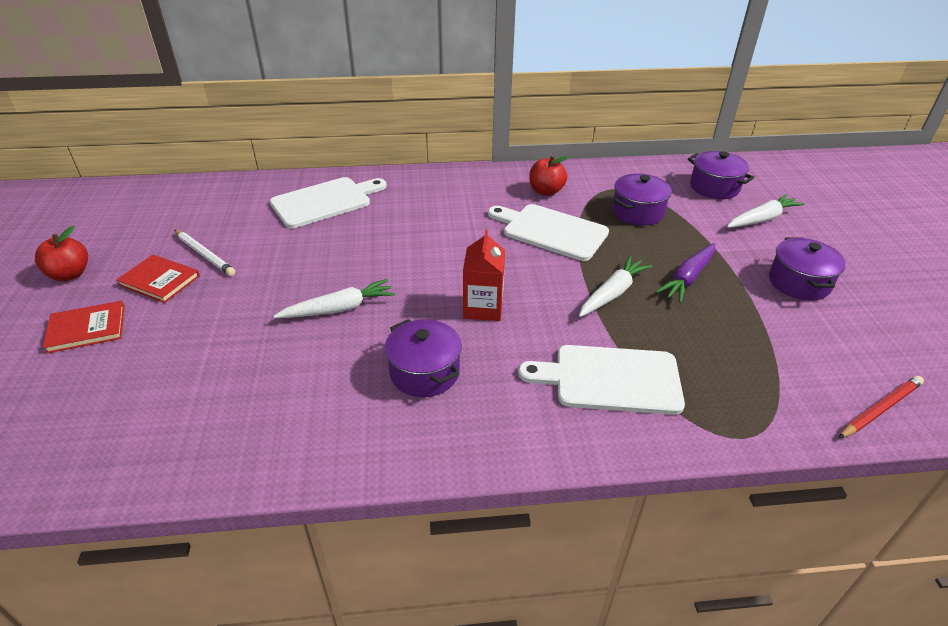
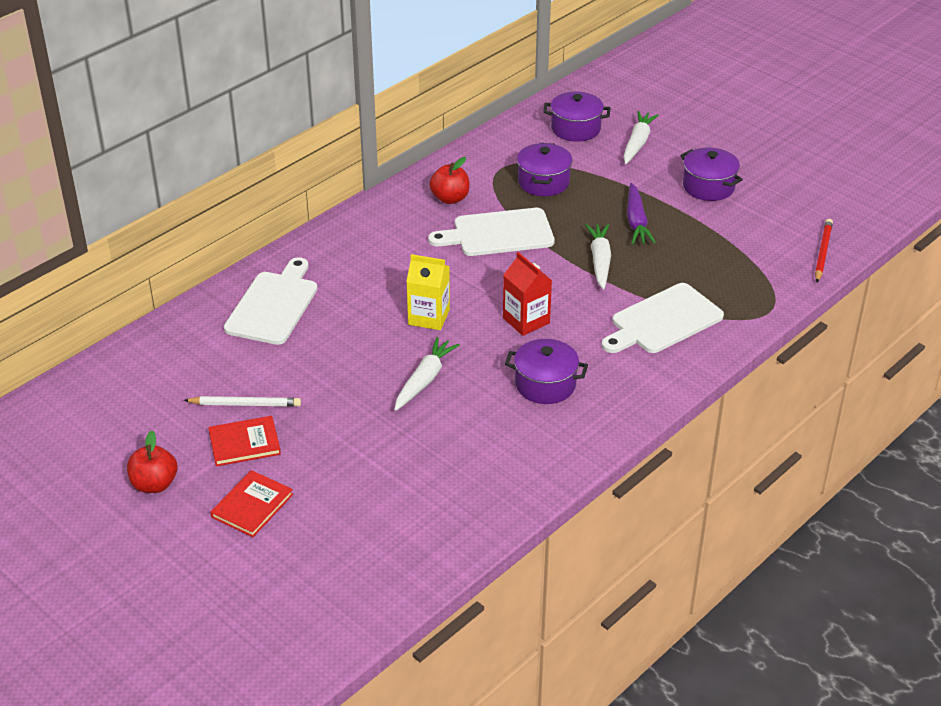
camera: 40 degrees left, 0 degrees up
(412, 263) = (429, 317): none -> yellow carton

